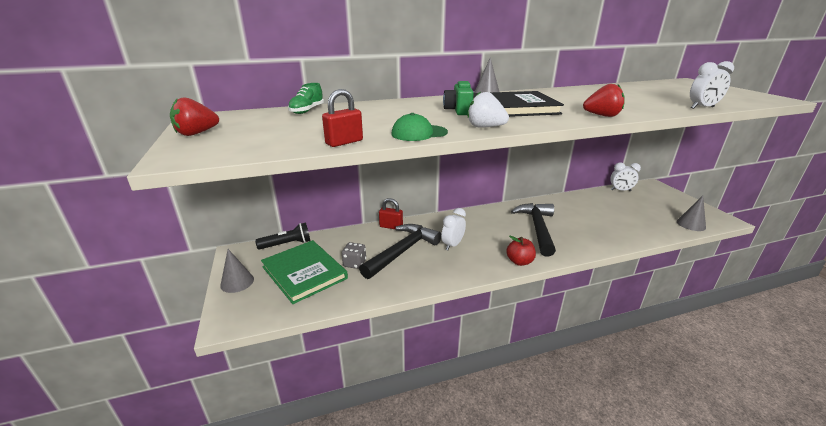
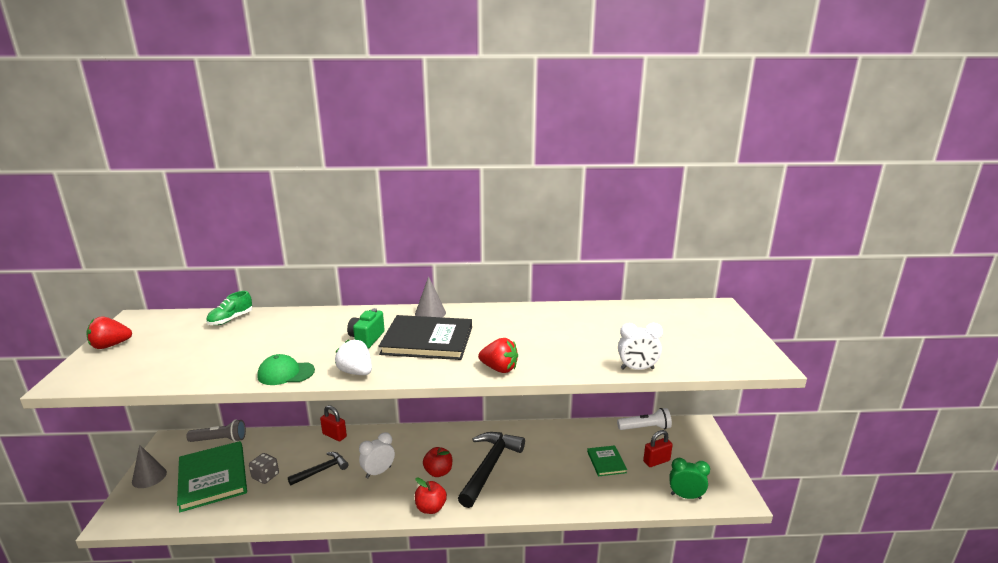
camera: 15 degrees right, 5 degrees down
(287, 244) = (220, 440): black flashlight -> grey flashlight
(344, 142) = (209, 378): red padlock -> red padlock (656, 461)
(402, 251) = (321, 470): black hammer -> black hammer, size x0.56
(501, 237) = (438, 472): none -> red apple
(617, 213) = (606, 462): none -> green book
(620, 190) = (645, 428): white clock -> white flashlight
(691, 224) = (685, 496): grey cone -> green clock

